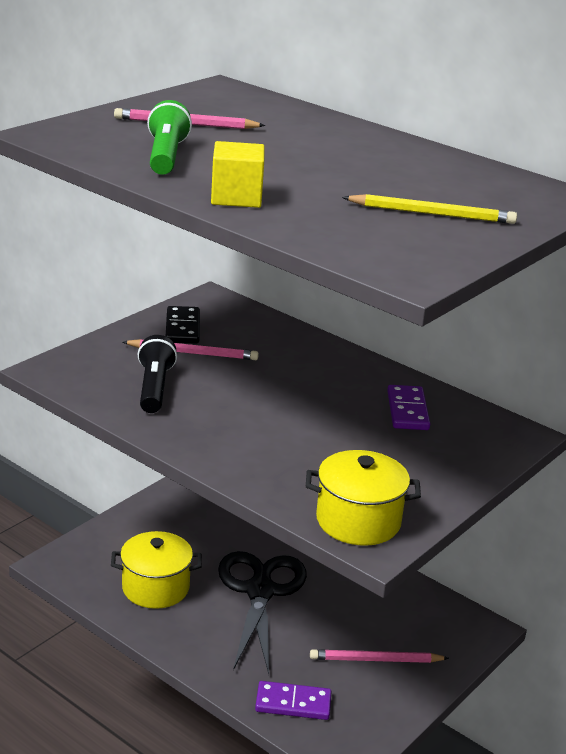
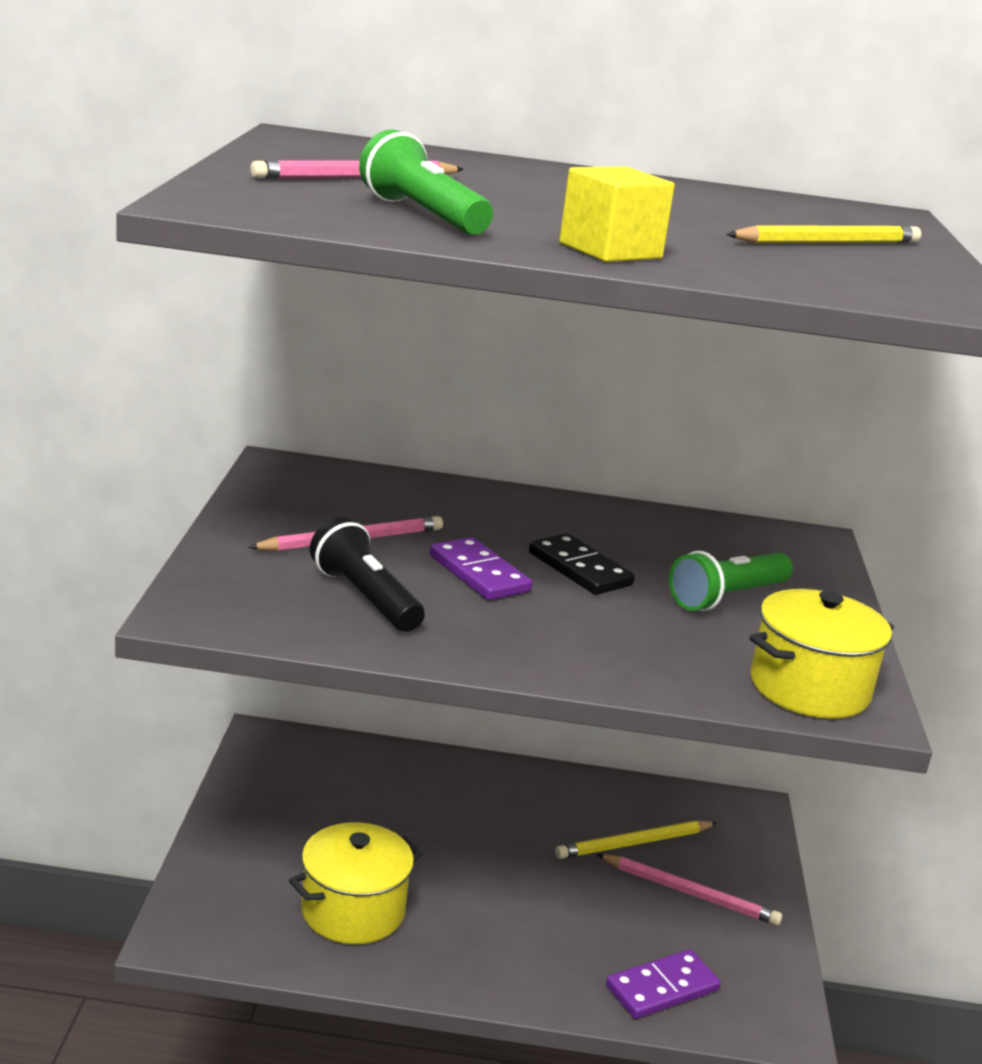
camera: 35 degrees left, 5 degrees down
(182, 328) = (295, 511): black domino -> black domino (580, 569)
(260, 591) = (483, 863): black scissors -> none
(372, 618) = (634, 844): none -> yellow pencil
(376, 660) = (690, 893): pink pencil -> pink pencil turned 120 degrees counterclockwise
(390, 452) = (727, 597): none -> green flashlight
(407, 411) = (677, 545): purple domino -> purple domino (479, 574)

